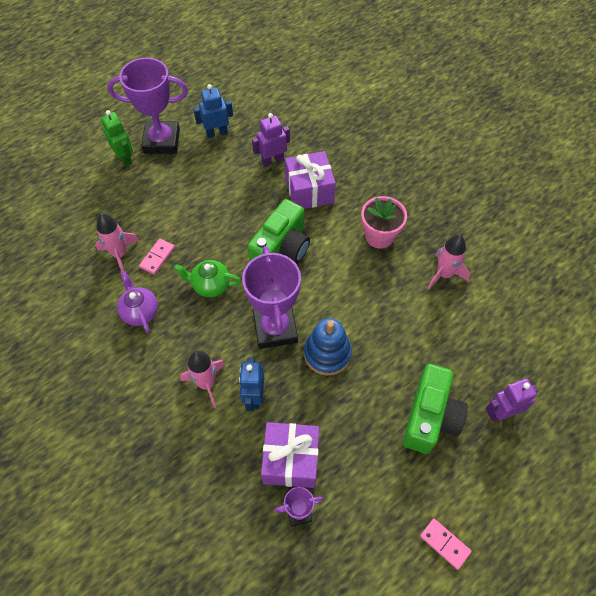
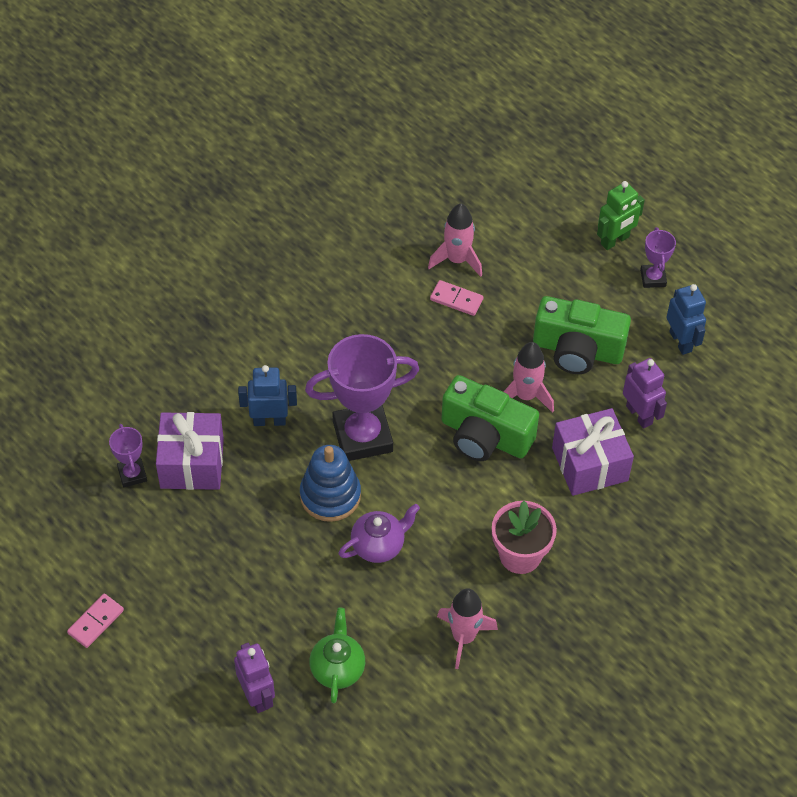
camera: 85 degrees right, 5 degrees down
(140, 312) = (375, 293): purple teapot -> purple teapot (379, 545)
(162, 141) = (653, 278): purple trophy -> purple trophy, size x0.48
(206, 383) = (284, 371): pink rocket -> pink rocket (525, 396)
(210, 285) = (420, 361): green teapot -> green teapot (337, 668)
(430, 417) = (248, 611): green camera -> green camera (577, 350)

